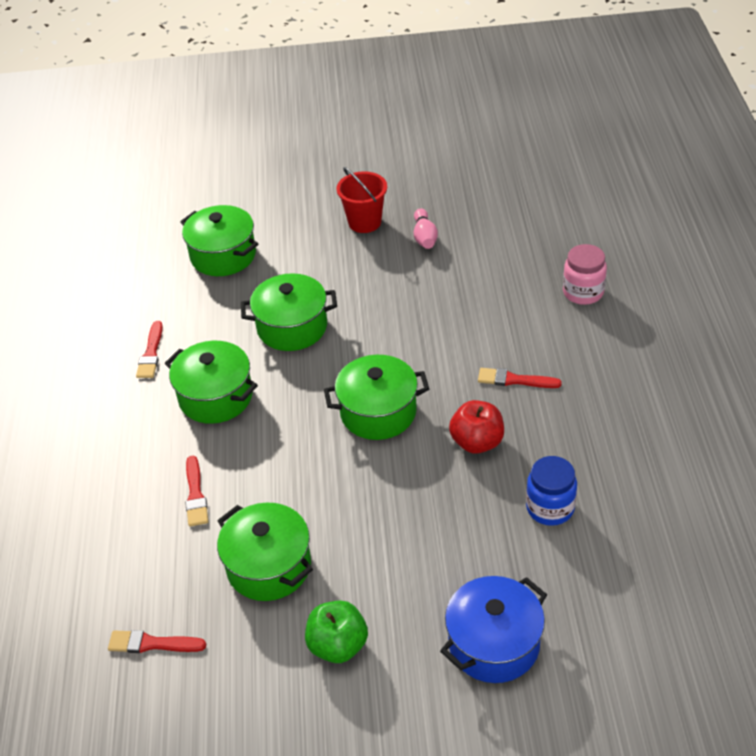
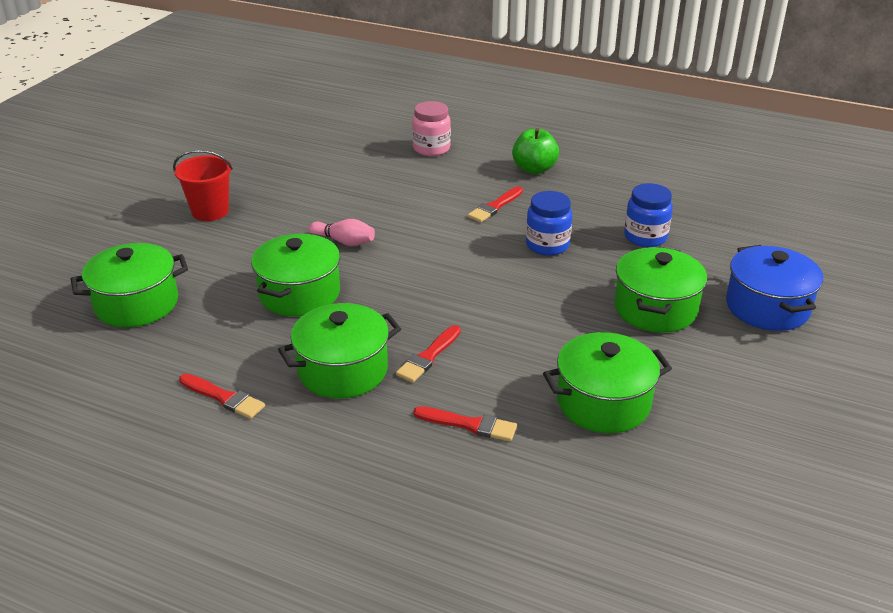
camera: 65 degrees left, 10 degrees down
(152, 643) = (653, 516): red brush -> red brush (428, 356)
(338, 645) = (725, 389): green apple -> green apple (534, 169)
(378, 412) = (465, 281): green pot -> green pot (655, 309)
(424, 237) = (273, 190): pink bowling pin -> pink bowling pin (344, 242)
(477, 442) = (547, 245): red apple -> blue jar

